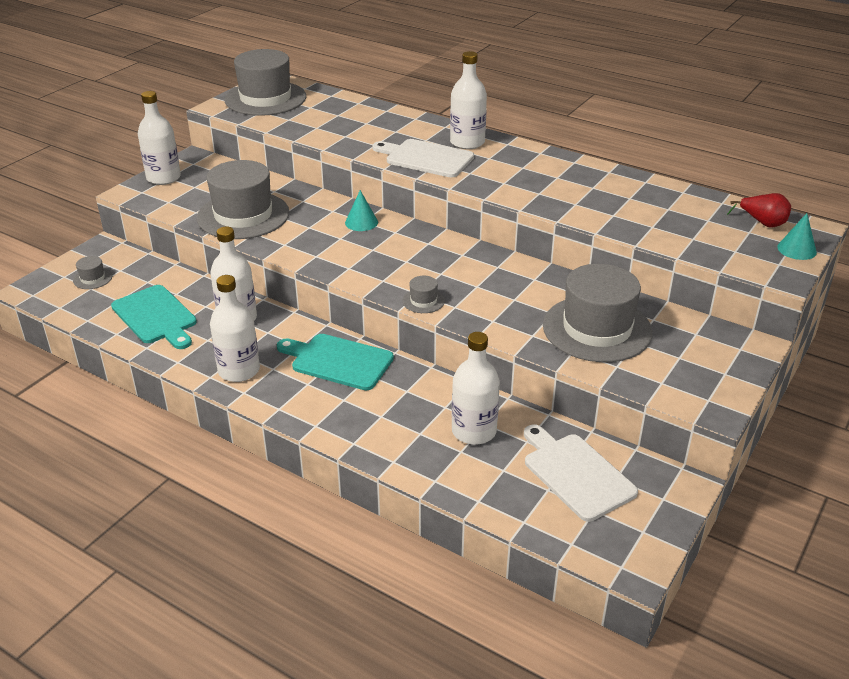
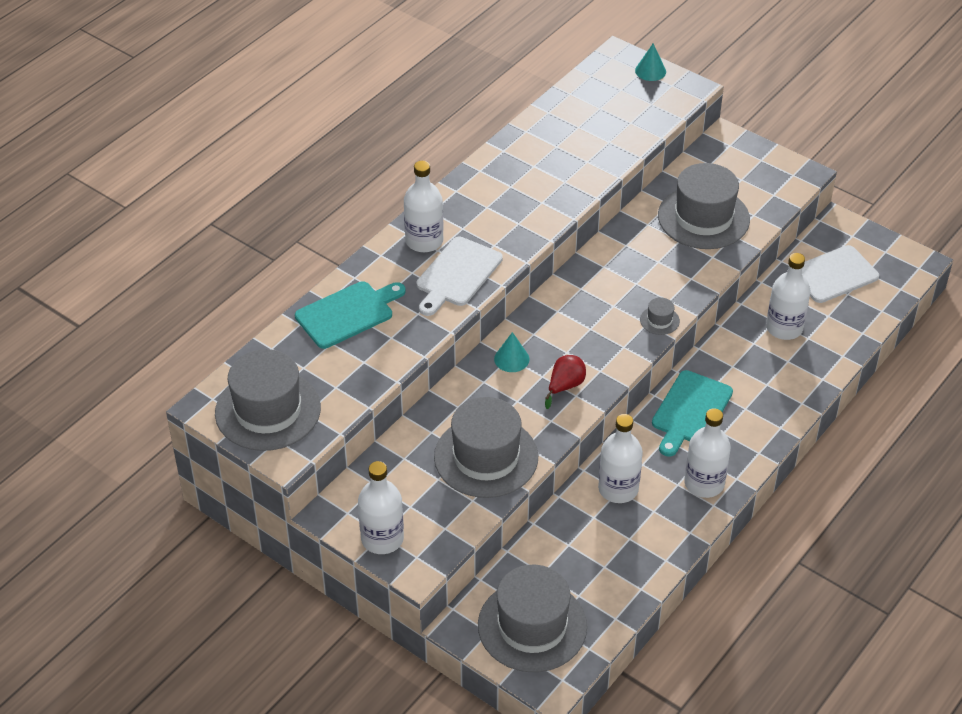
camera: 85 degrees left, 10 degrees up
(92, 278) = (532, 626): grey hat -> grey hat, size x2.45
(156, 317) = (612, 558): turquoise cutting board -> turquoise cutting board (348, 313)
(762, 223) = (607, 79): red pear -> red pear (565, 386)

